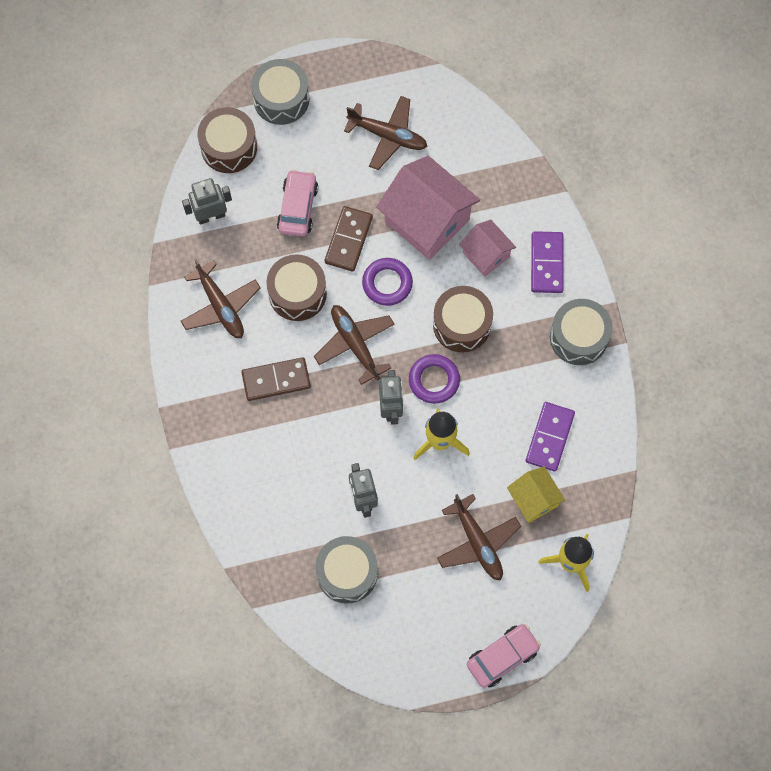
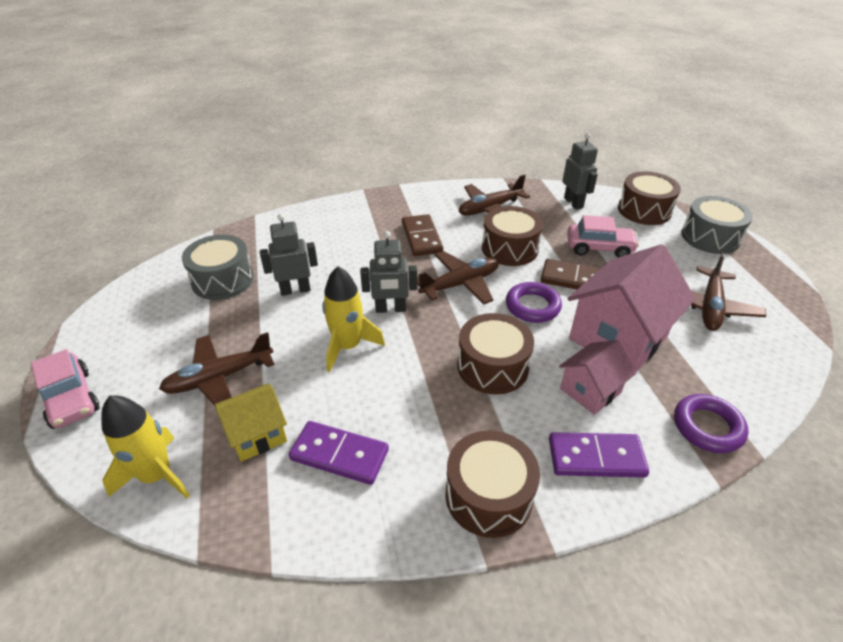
camera: 90 degrees right, 30 degrees down
(434, 380) = (421, 342): purple ring -> purple ring (707, 427)
(578, 337) = (488, 495): grey drum -> brown drum

